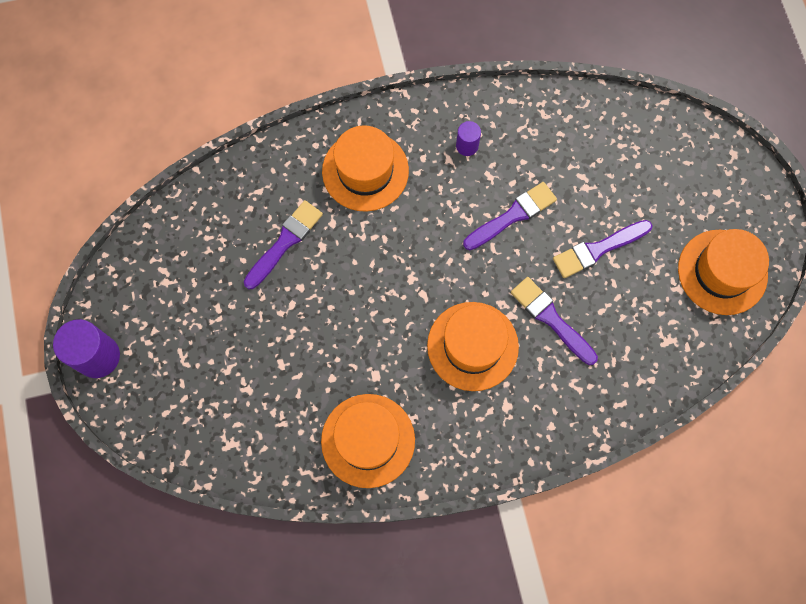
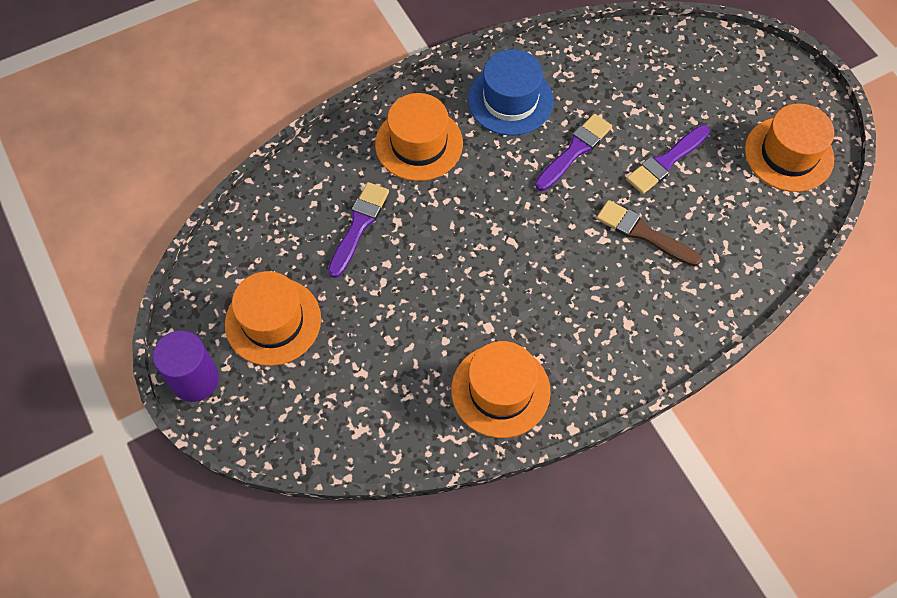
camera: 15 degrees left, 10 degrees down
(467, 146) = (510, 100): purple cylinder -> blue hat
(472, 346) = (576, 276): orange hat -> orange hat (273, 321)
(551, 319) = (643, 233): purple brush -> brown brush

